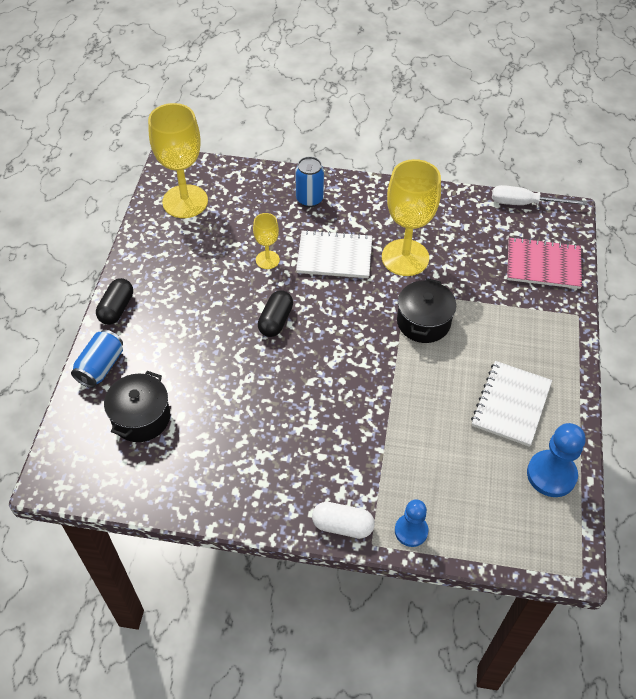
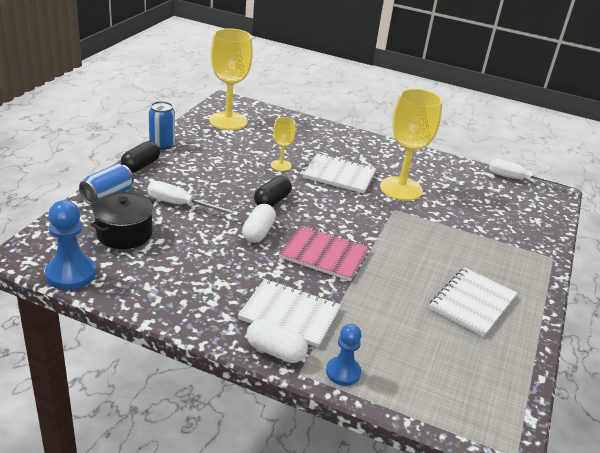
camera: 10 degrees right, 20 degrees down
(183, 356) = (181, 205): none -> white screwdriver
(276, 372) = (258, 232): none -> white capsule
(309, 199) = (331, 140): blue can -> blue can (162, 144)
(342, 475) = (289, 314): none -> white notebook
(423, 322) = (404, 230): black pot -> none
(543, 265) = (526, 219): pink notebook -> pink notebook (324, 255)
(551, 474) = (501, 364): blue pawn -> blue pawn (71, 274)

